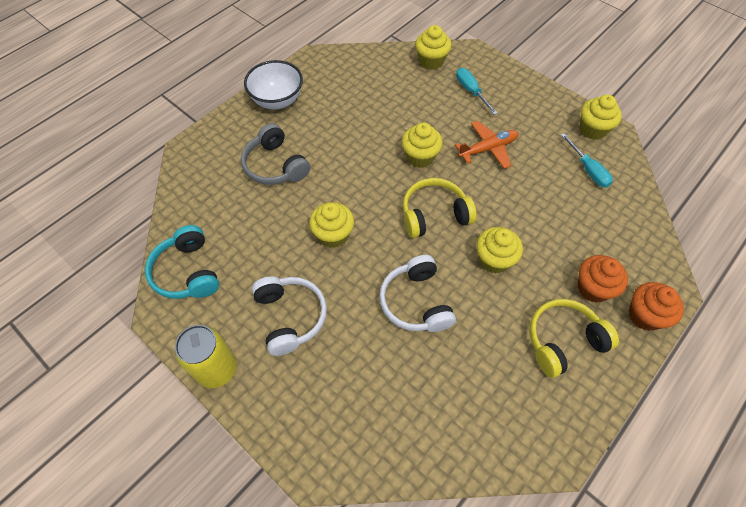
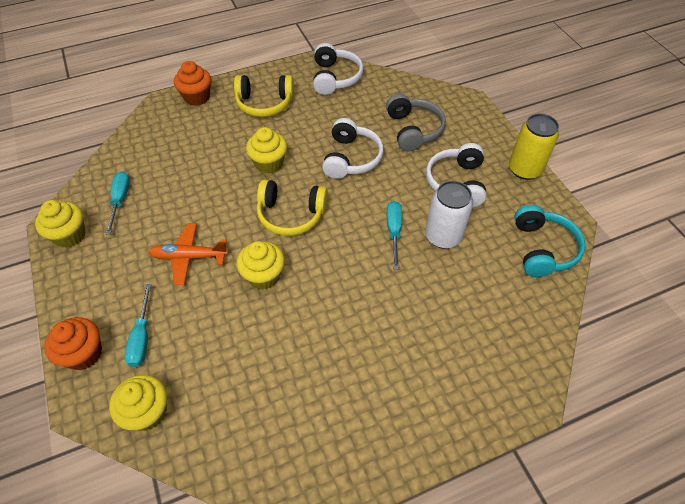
camera: 155 degrees left, 5 degrees down
(275, 165) = (426, 329): grey headphones -> grey headphones (413, 130)
(277, 100) = (391, 433): white bowl -> none
(285, 248) = (443, 236): none -> white can
(333, 235) = (394, 231): yellow cupcake -> turquoise screwdriver
(512, 432) = (335, 78): none -> white headphones
(593, 288) = (214, 122): orange cupcake -> orange cupcake (84, 354)

